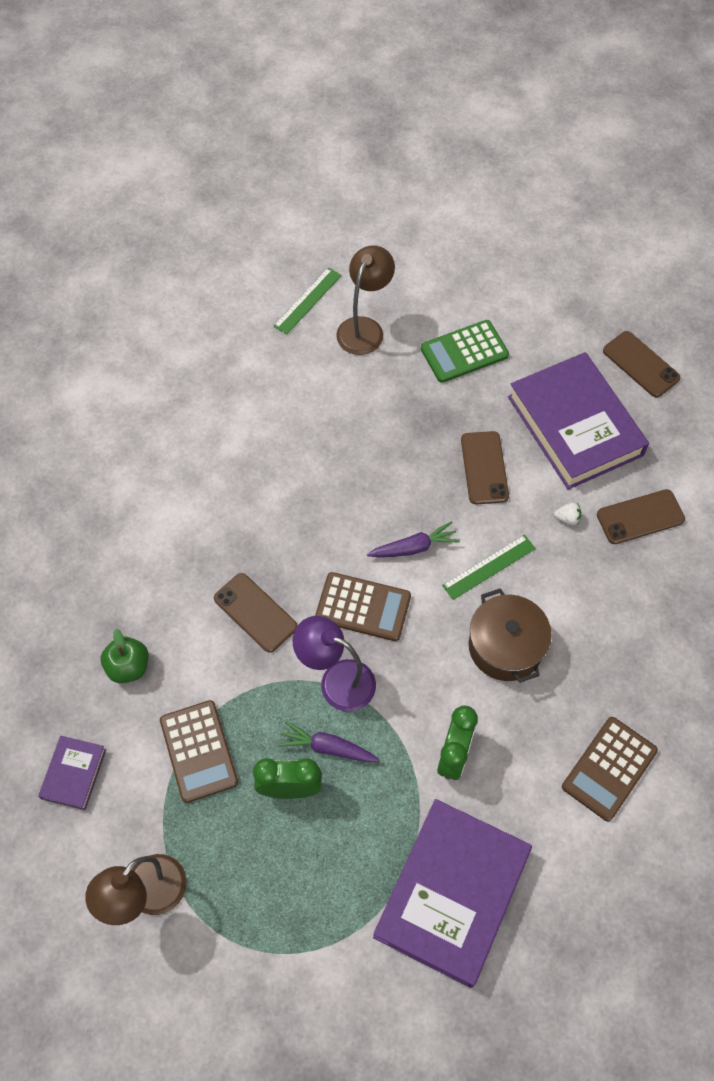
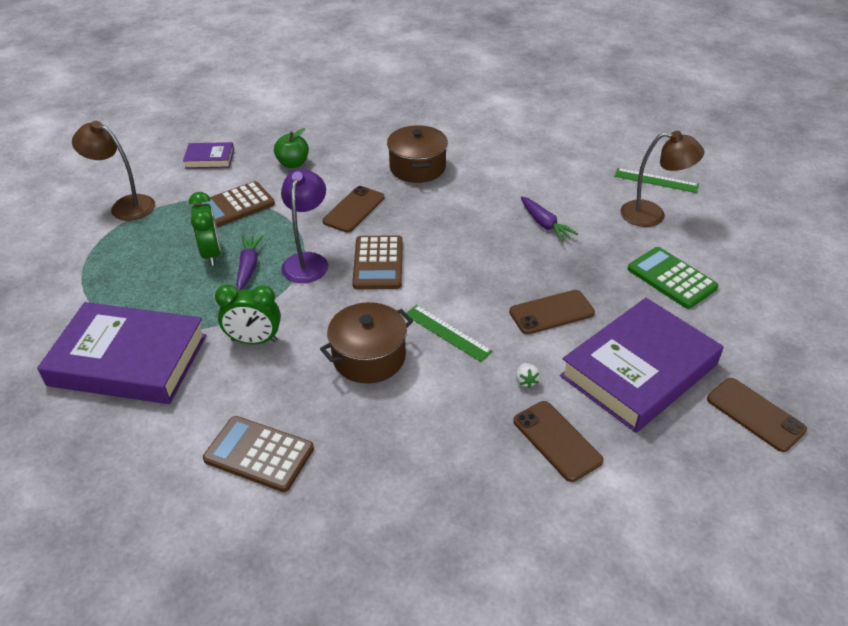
camera: 75 degrees right, 20 degrees down
(194, 524) = (417, 167): none -> brown pot
(414, 547) = (447, 282): purple carrot -> purple carrot (545, 224)
(640, 364) = (755, 414): brown phone -> brown phone turned 75 degrees counterclockwise

